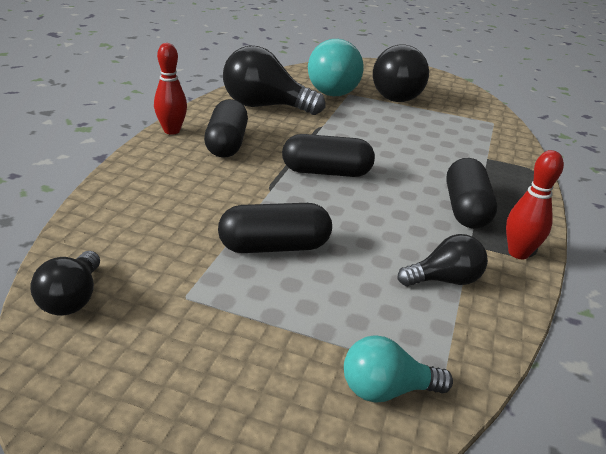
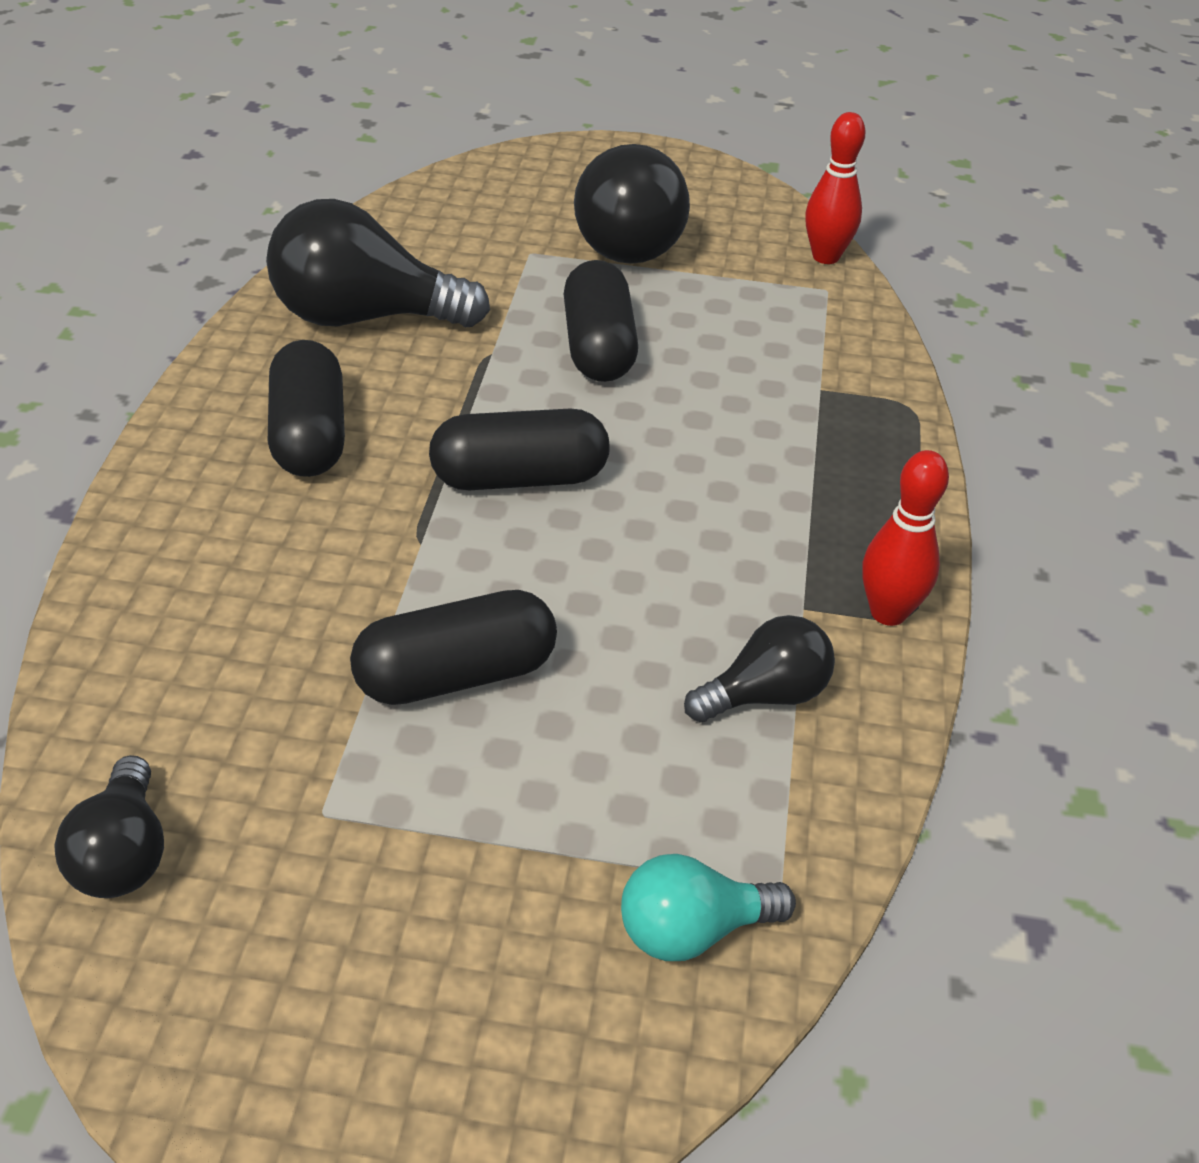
camera: 10 degrees left, 10 degrees up
(172, 131) = (189, 418): red bowling pin -> red bowling pin (825, 257)
(332, 89) = (493, 244): turquoise light bulb -> none
(465, 209) = (789, 525): black capsule -> black capsule (598, 347)

